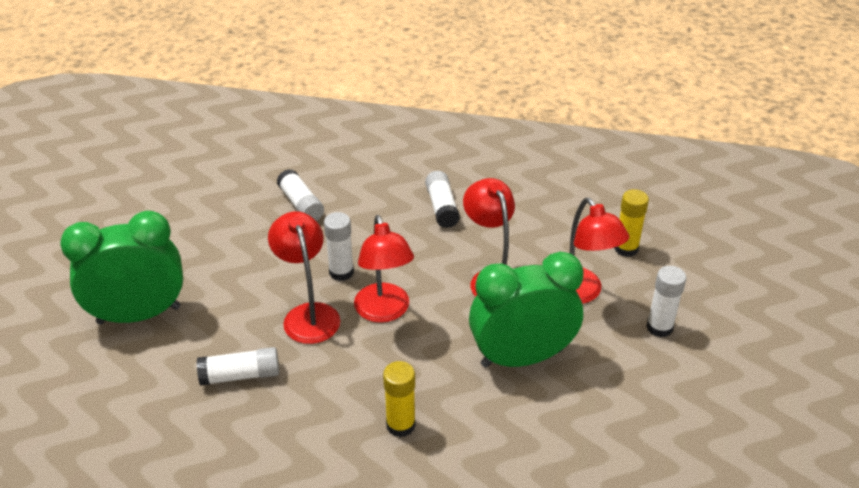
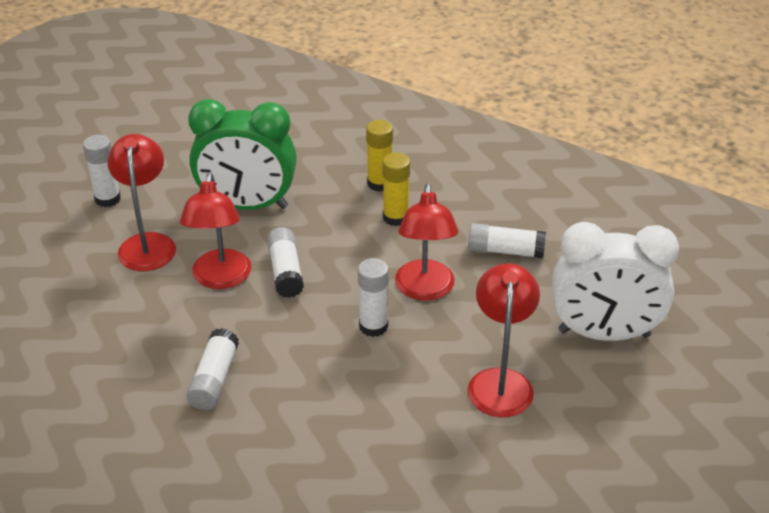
camera: 160 degrees left, 0 degrees up
(139, 315) = (604, 334): green clock -> white clock
(301, 204) = (387, 433): white glue stick -> white glue stick (285, 271)
(384, 312) = (348, 273): red lamp -> red lamp (500, 381)
(626, 248) = (59, 274): yellow glue stick -> yellow glue stick (395, 217)

